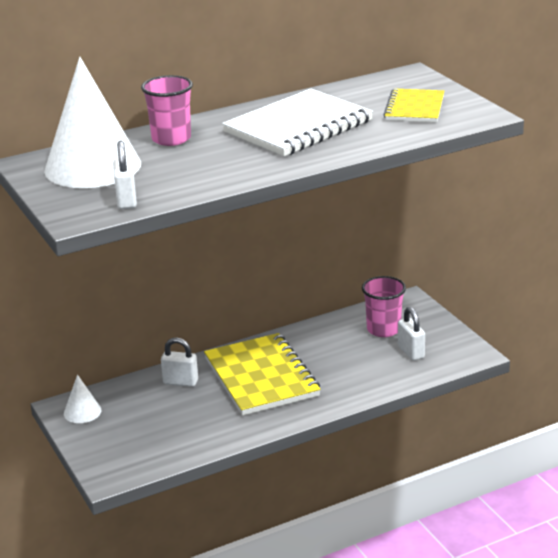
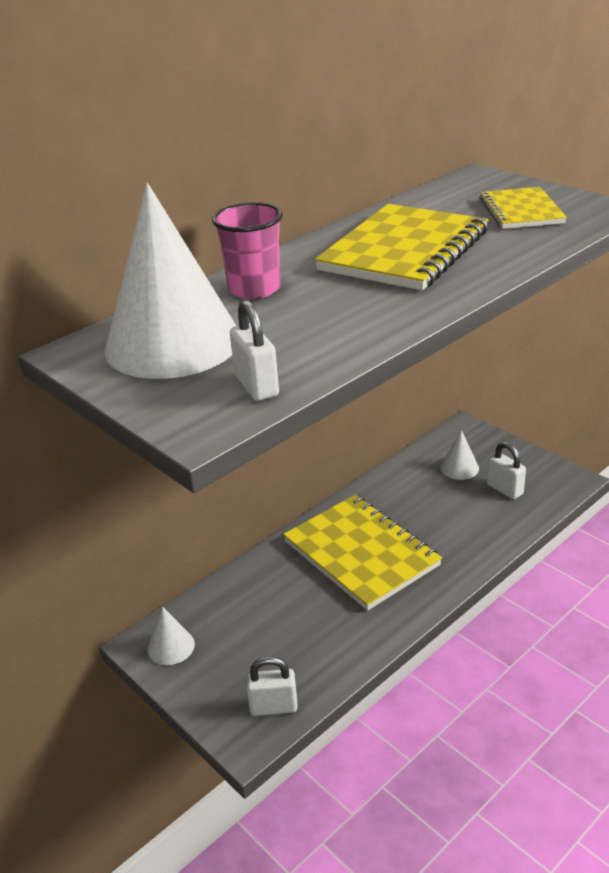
camera: 15 degrees left, 5 degrees up
(180, 382) = (271, 579): white padlock -> white padlock (273, 707)
(298, 126) = (404, 251): white notebook -> yellow notebook
(383, 329) = (459, 468): pink cup -> white cone

